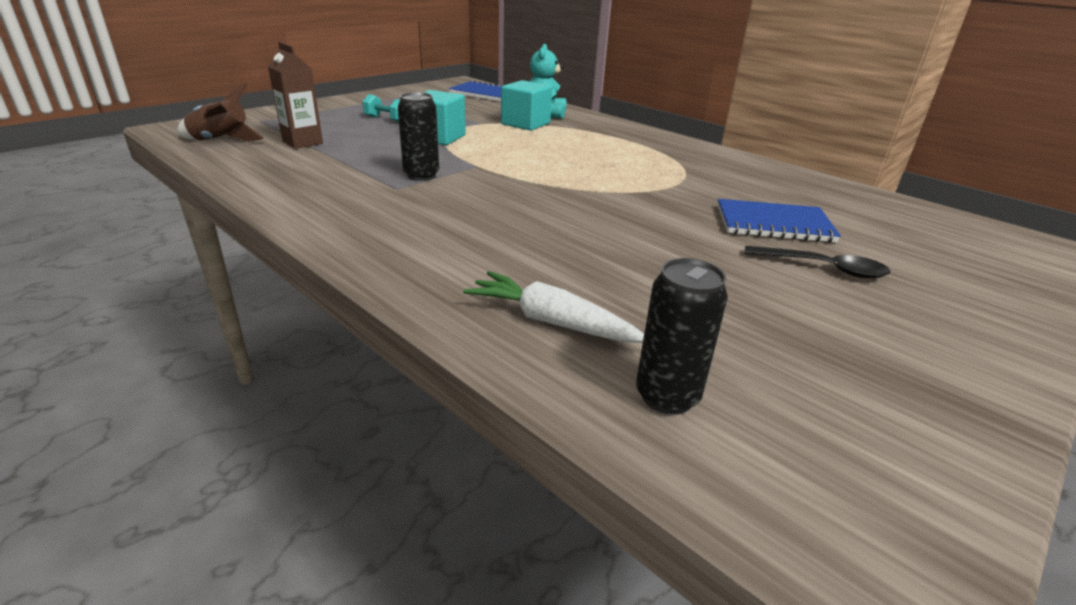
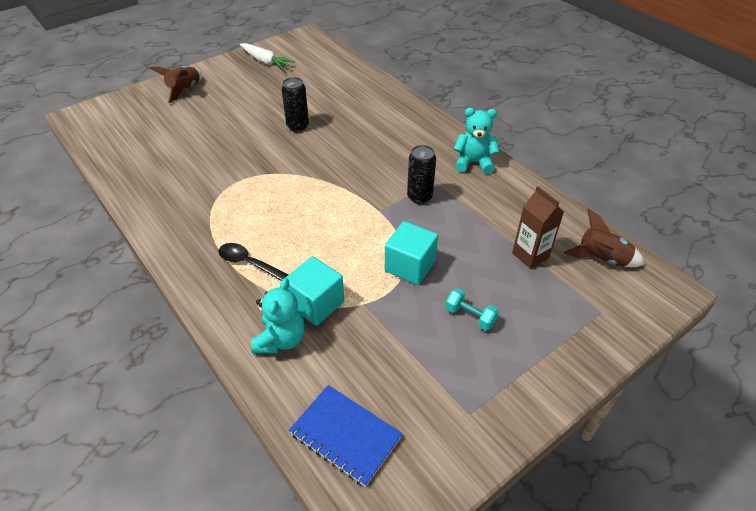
camera: 170 degrees left, 15 degrees up
(323, 207) = (473, 163): none -> turquoise teddy bear
(551, 322) = (360, 90): white carrot -> white carrot (265, 61)
(667, 396) = (332, 67): black can -> black can (298, 126)
(773, 224) = (212, 139): blue notebook -> none
(823, 268) = (222, 109): black spoon -> black spoon (250, 264)
(960, 302) = (184, 90): none -> brown rocket

